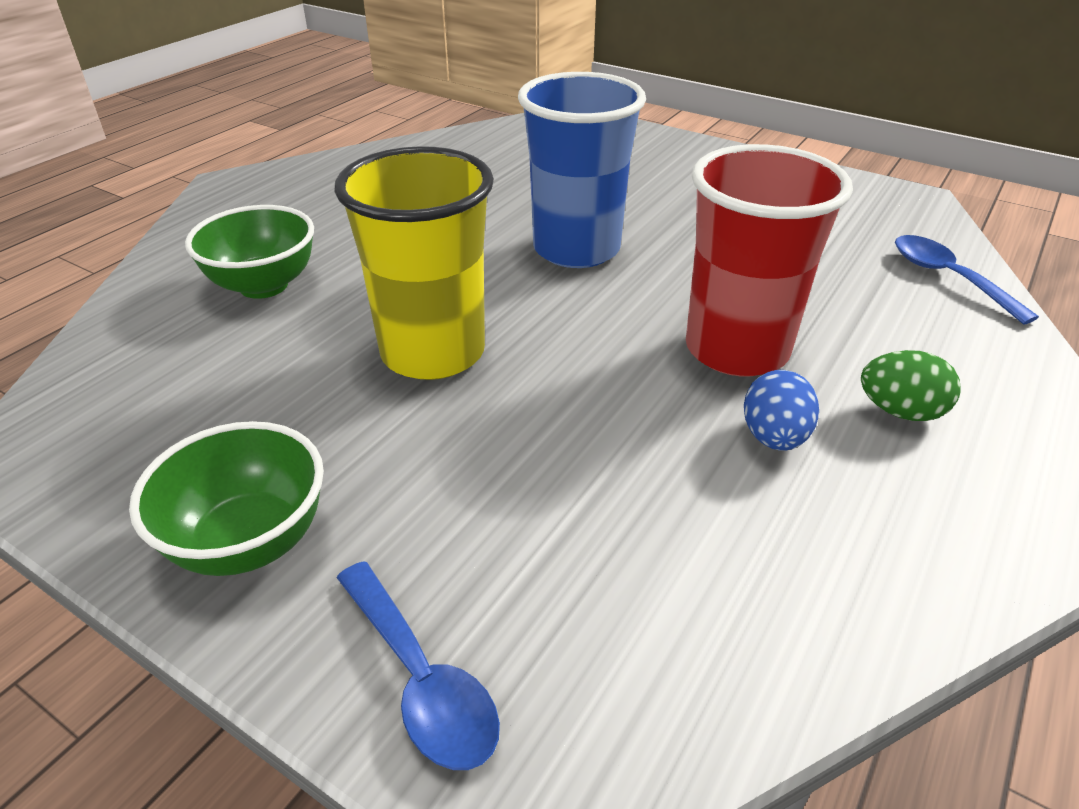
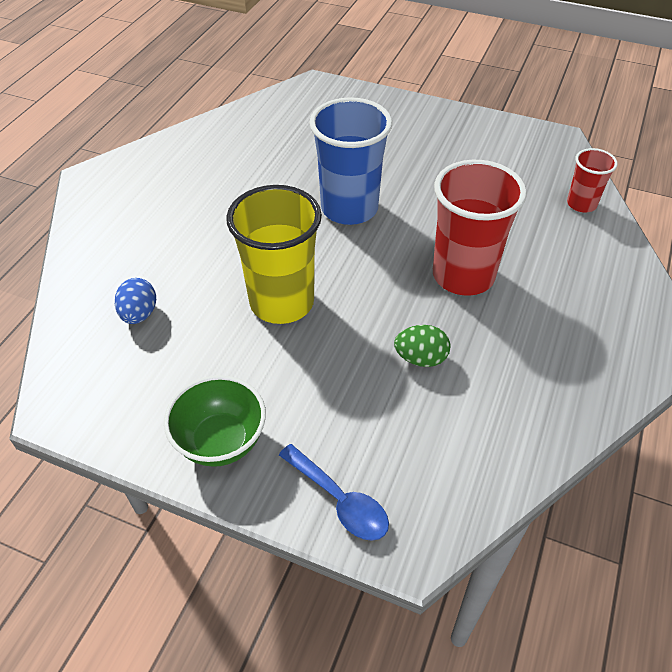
camera: 10 degrees left, 10 degrees up
(264, 285) = (153, 264): green bowl -> none
(774, 437) = (492, 334): blue egg -> blue egg (139, 314)
(900, 411) = (559, 307): green egg -> green egg (421, 358)
(948, 278) = (581, 204): blue spoon -> red cup

